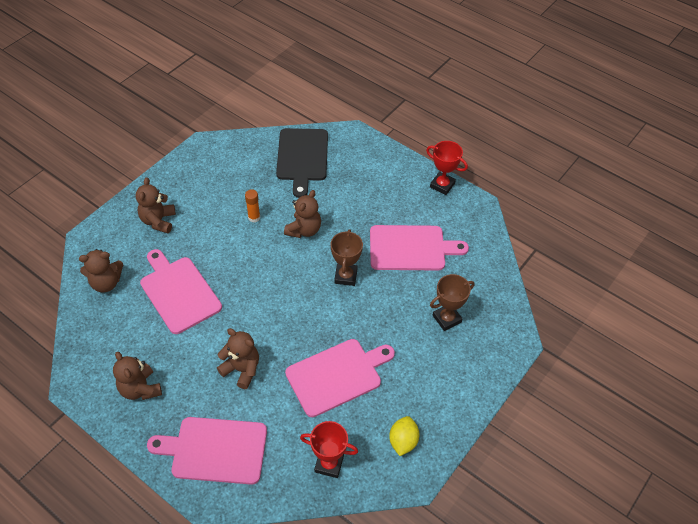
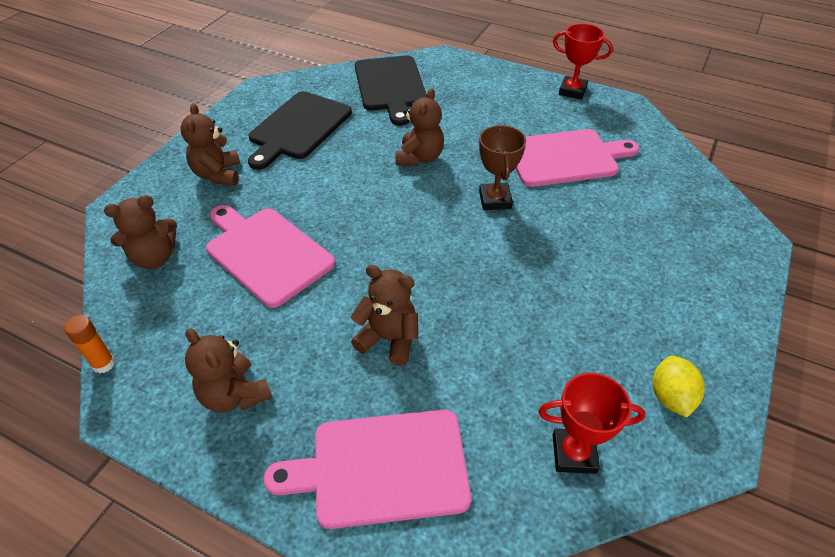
camera: 10 degrees left, 5 degrees down
(223, 188) = (298, 128): none -> black cutting board
(254, 217) = (348, 153): orange glue stick -> orange glue stick (104, 364)
(337, 375) = (533, 323): pink cutting board -> none
(447, 319) = (650, 228): brown trophy -> none

